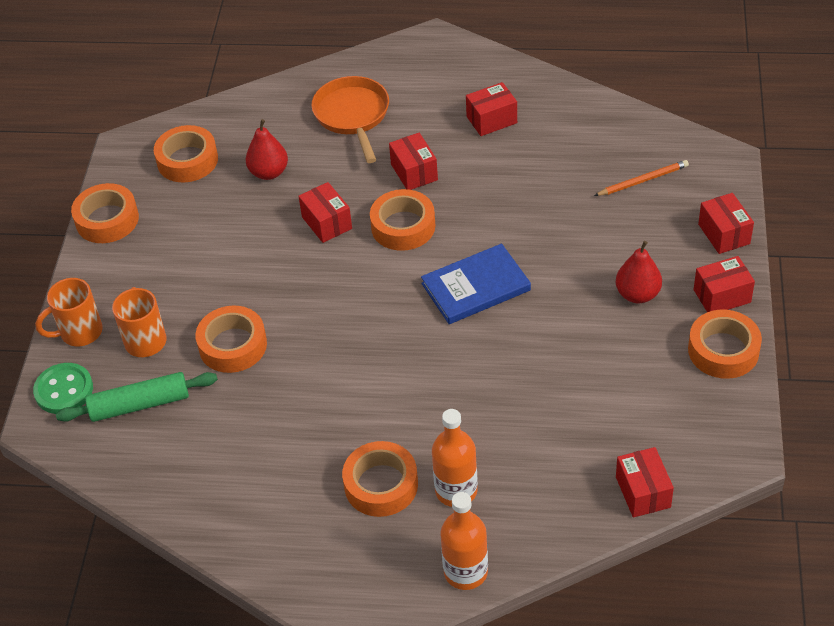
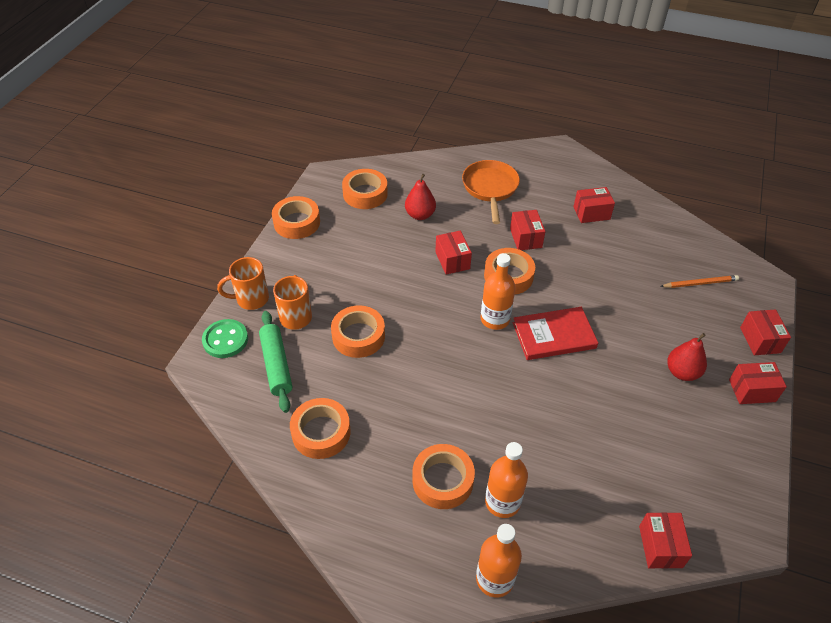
camera: 10 degrees right, 0 degrees up
(139, 405) = (276, 365): green rolling pin -> green rolling pin turned 75 degrees clockwise
(398, 284) = (495, 319): none -> orange bottle
(475, 287) = (554, 335): blue book -> red book
(723, 350) = (747, 437): orange tape -> orange tape (321, 432)

